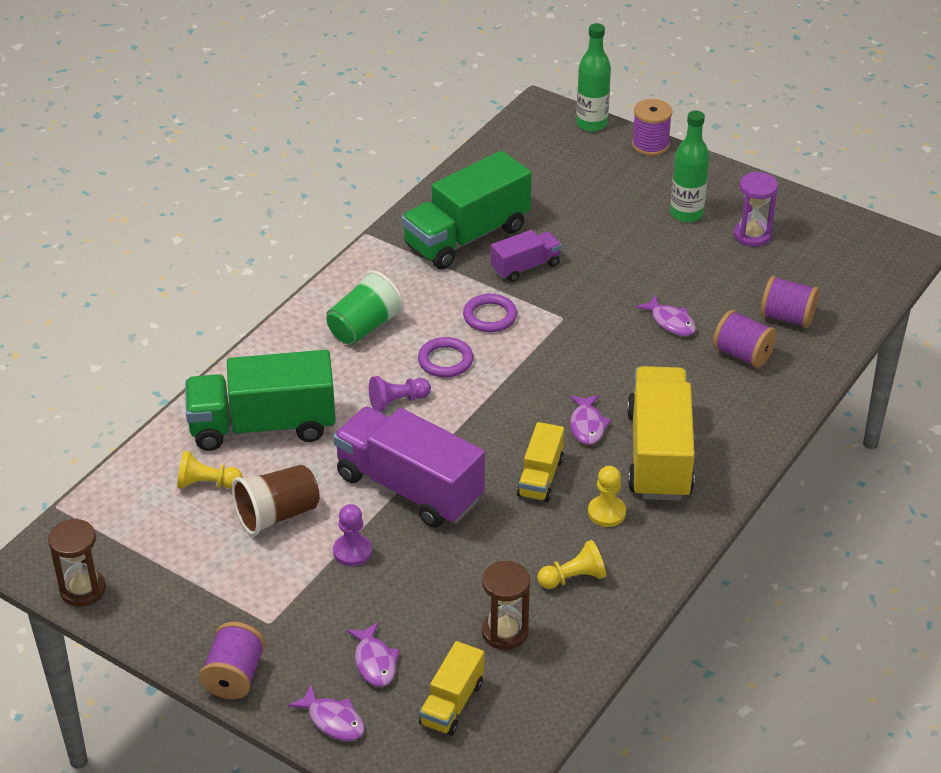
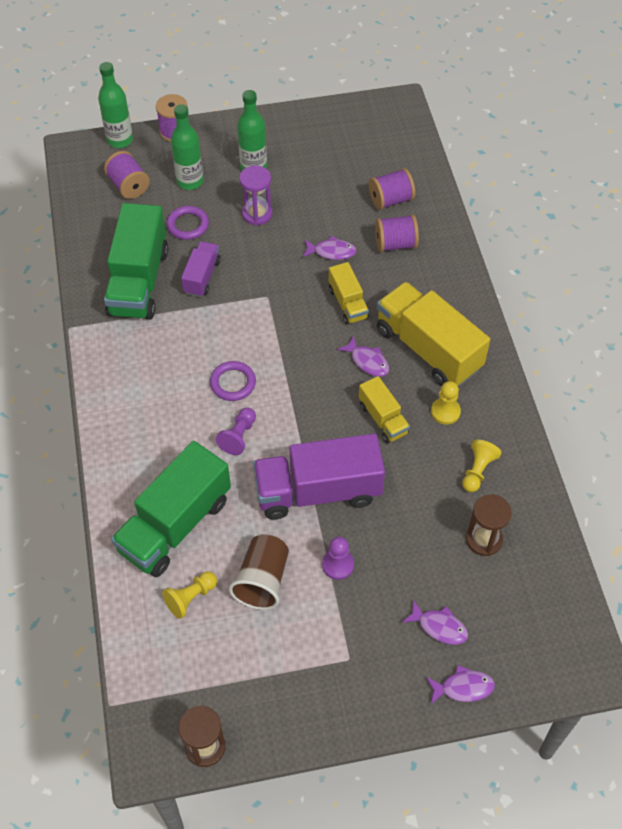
camera: 45 degrees left, 15 degrees up
(234, 676) = (373, 714): purple spool -> purple spool (129, 186)
(364, 327) = (153, 399): green cup -> none
(452, 703) = (511, 613): yellow truck -> yellow truck (348, 303)
(490, 316) = (222, 329): purple ring -> purple ring (188, 225)
(612, 190) = (190, 181): none -> green bottle
(752, 235) = (308, 156): purple hourglass -> purple hourglass (257, 214)

